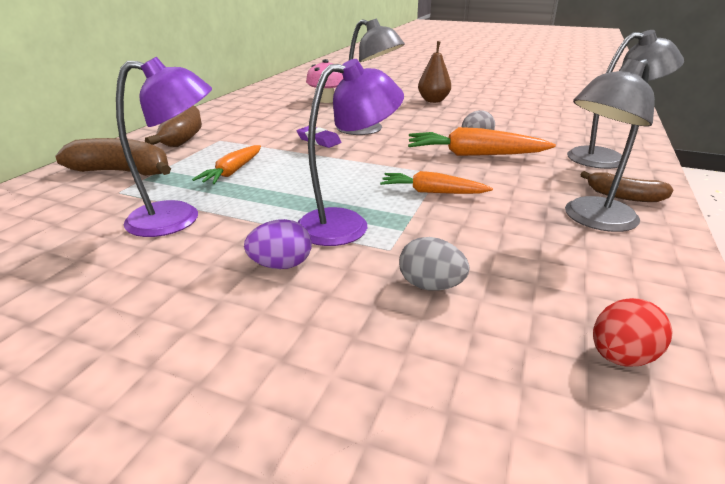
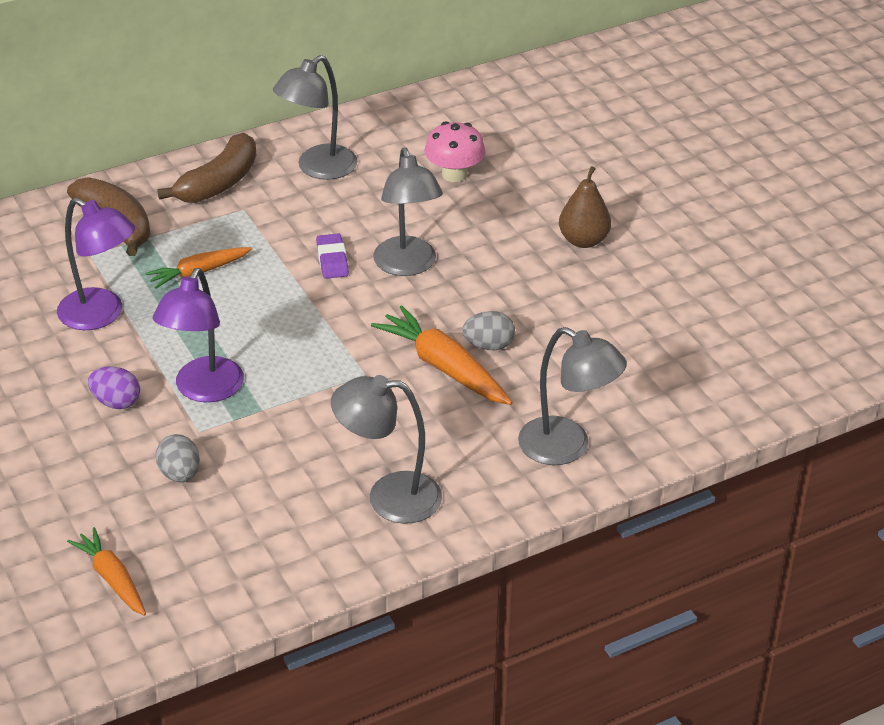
camera: 40 degrees right, 10 degrees up
(244, 116) = (318, 169): none -> grey lamp
(347, 224) = (204, 390): purple lamp -> purple lamp turned 90 degrees clockwise
(432, 192) = (319, 393): orange carrot -> orange carrot (112, 578)
(621, 356) = (206, 578): red egg -> none
(624, 196) = (470, 494): brown banana -> none

